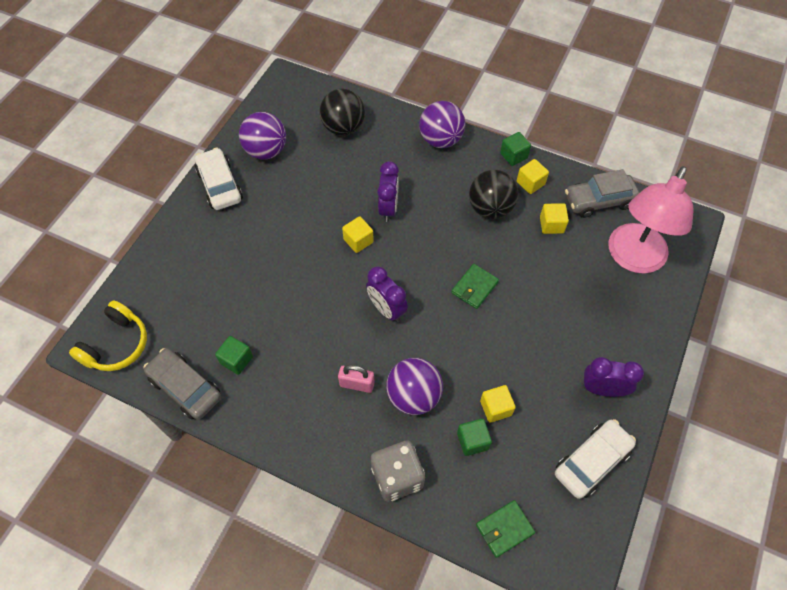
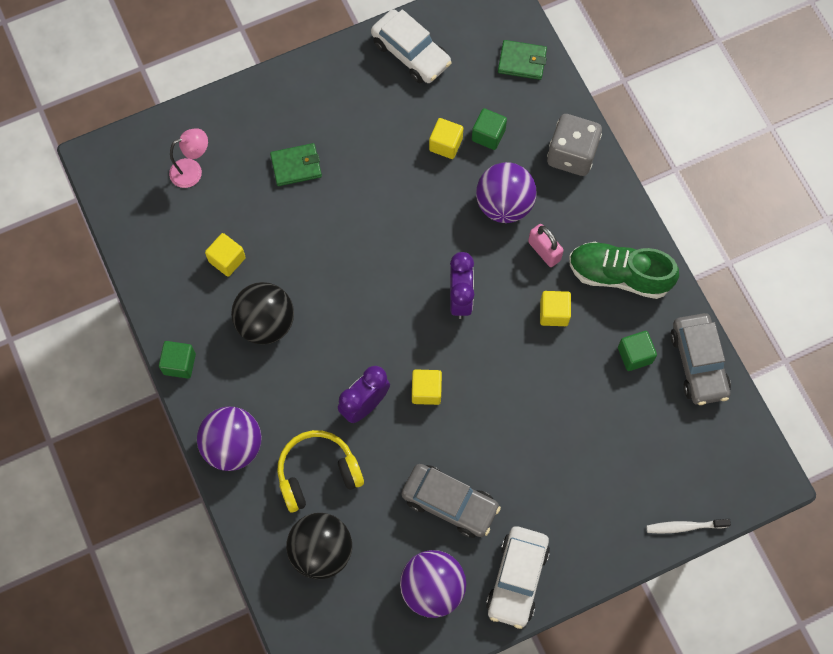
camera: 140 degrees left, 10 degrees up
(116, 345) = (738, 458): yellow headphones -> yellow headphones (317, 473)
(130, 279) = (684, 526): none -> white toothbrush
(288, 408) = (619, 275): none -> green shoe
(474, 287) = (361, 256): green wallet -> green wallet (296, 166)
(530, 183) = (197, 319): yellow cube -> yellow cube (554, 313)
(591, 461) = (411, 53): white car -> white car turned 135 degrees counterclockwise
(599, 201) = (155, 247): grey car -> grey car (450, 503)
(602, 389) = (345, 93): purple clock -> none
(633, 259) = (192, 171): pink lamp -> pink lamp, size x0.46

